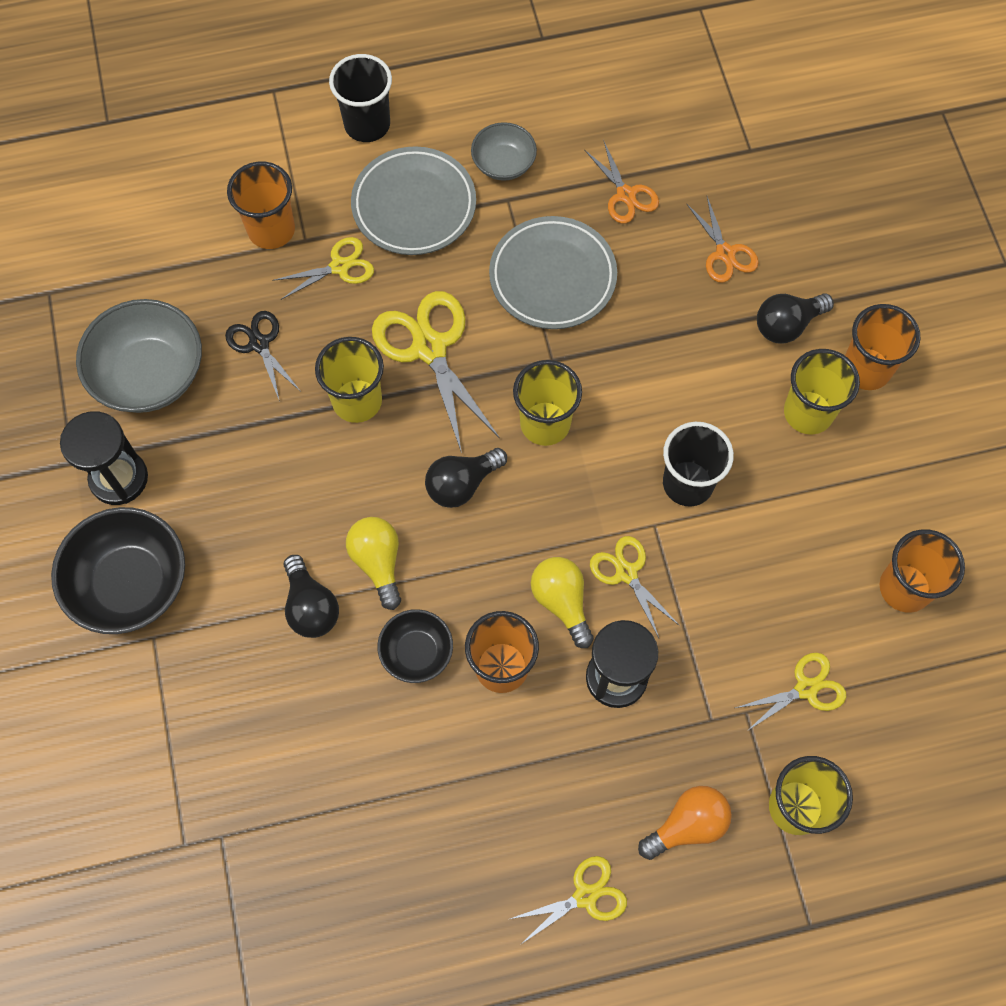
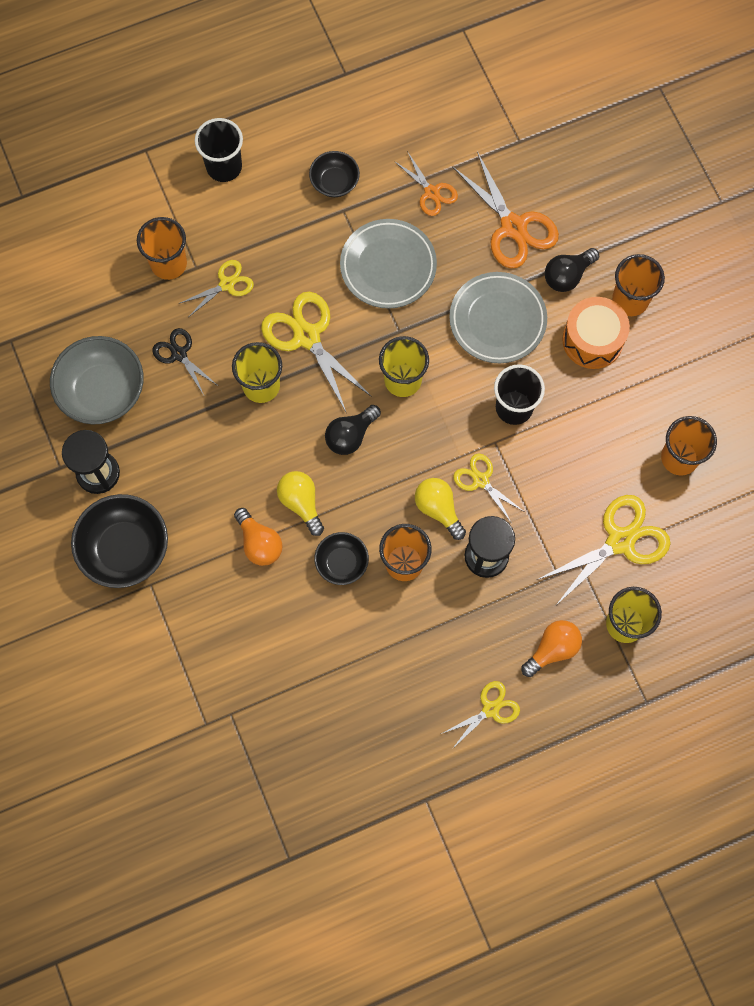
camera: 10 degrees left, 5 degrees up
(311, 606) = (259, 543): black light bulb -> orange light bulb
(414, 205) = (273, 226): grey plate -> grey plate (497, 320)
(503, 164) = (334, 182): grey bowl -> black bowl
(725, 253) = (513, 227): orange scissors -> orange scissors, size x1.74
(806, 689) = (620, 541): yellow scissors -> yellow scissors, size x1.74
(808, 412) = (592, 340): yellow cup -> orange drum

